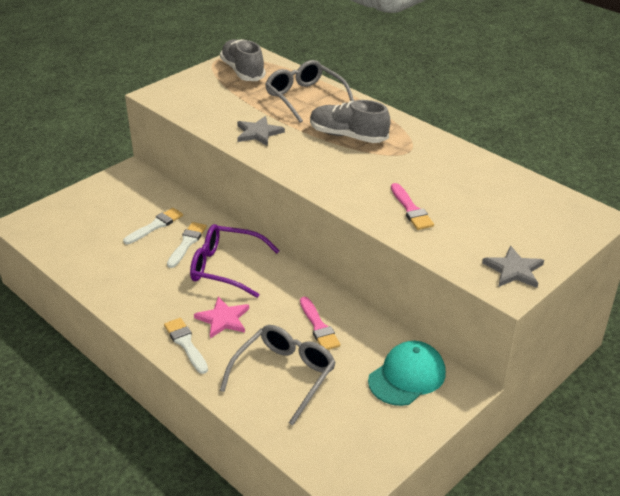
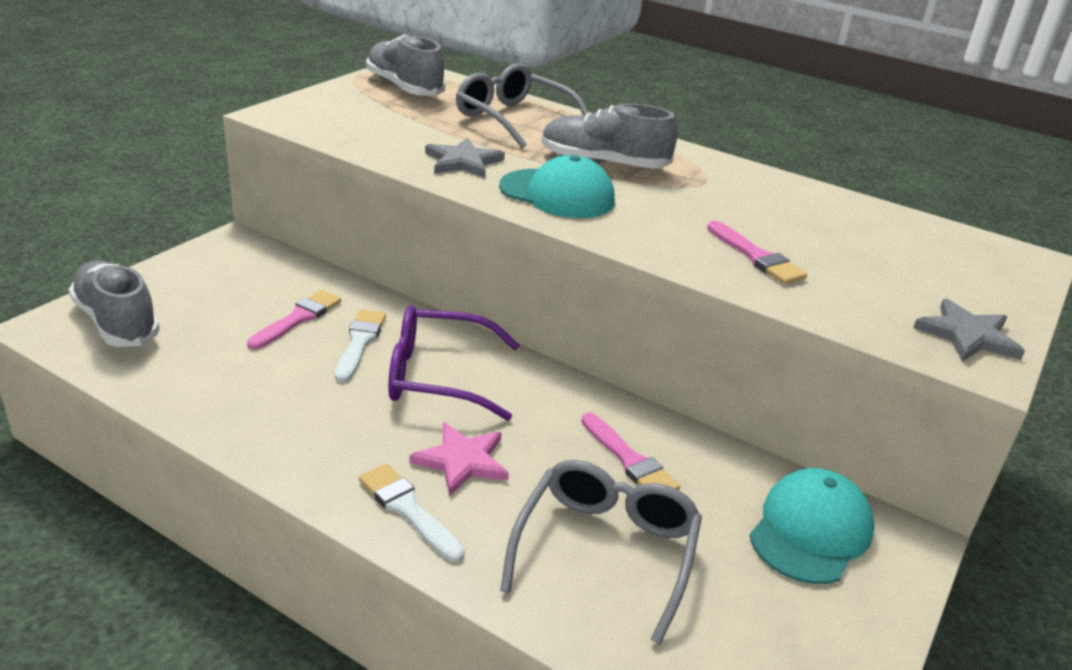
camera: 15 degrees left, 5 degrees down
(56, 223) = (117, 322): none -> grey shoe
(155, 226) = (298, 318): white brush -> pink brush
(307, 159) = (557, 194): none -> turquoise cap

